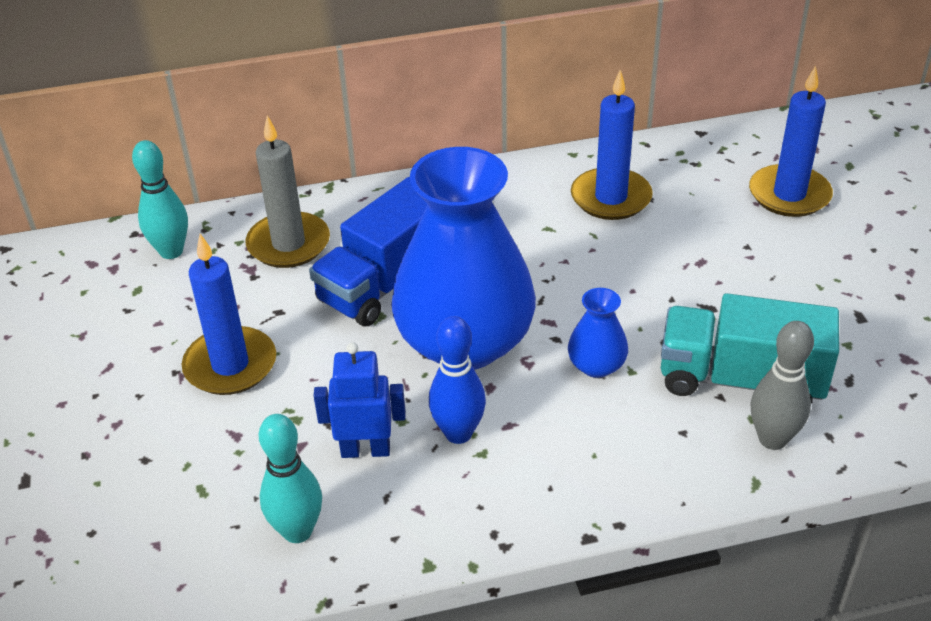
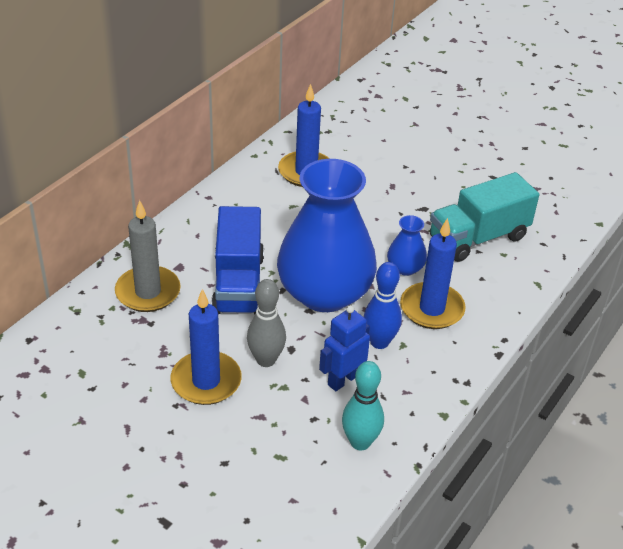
camera: 45 degrees left, 0 degrees up
(171, 251) = (73, 337): turquoise bowling pin -> none
(772, 439) = (522, 259): grey bowling pin -> grey bowling pin (266, 360)
(789, 195) = (394, 128): blue candle -> blue candle (432, 309)

